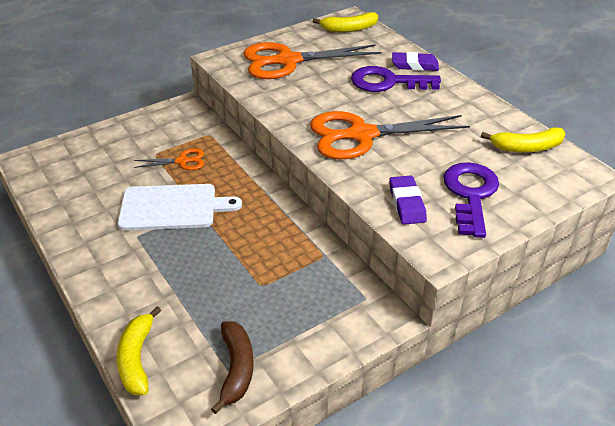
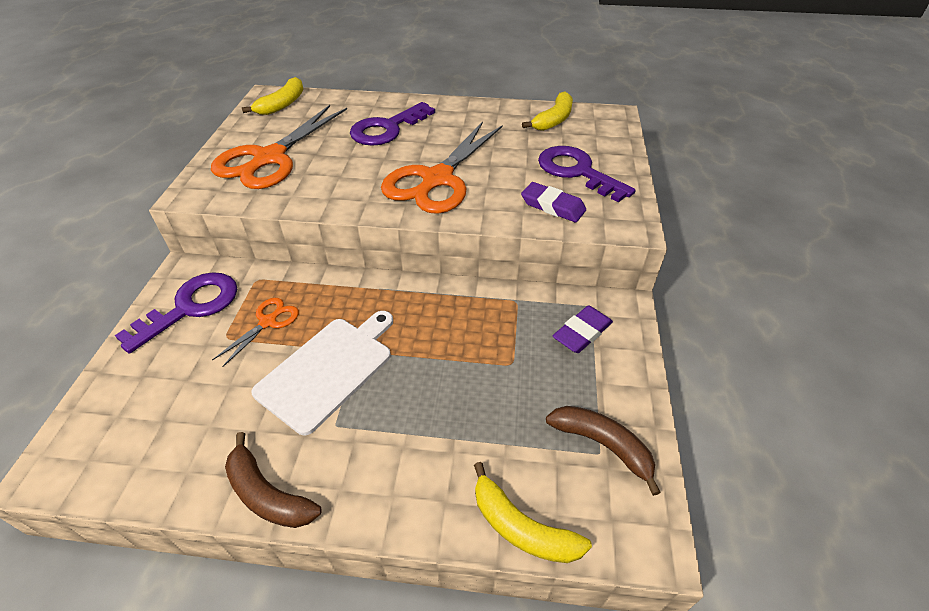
camera: 50 degrees left, 5 degrees up
(71, 240) = (267, 494): none -> brown banana
(162, 127) = (191, 307): none -> purple key
(415, 65) = (386, 105): purple eraser -> purple eraser (582, 332)

